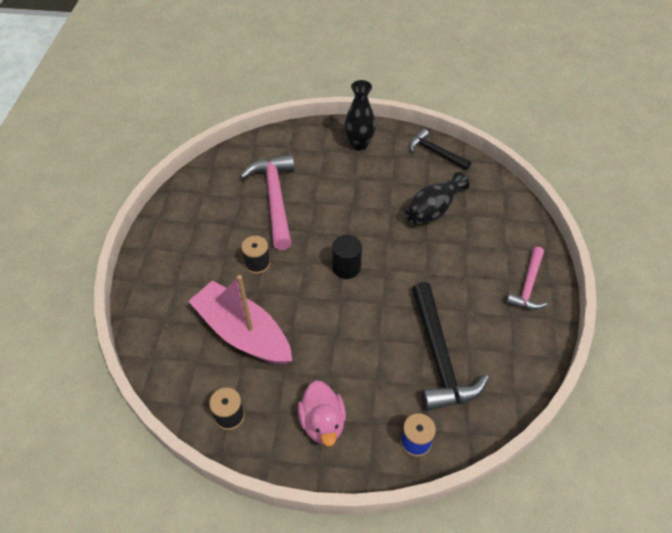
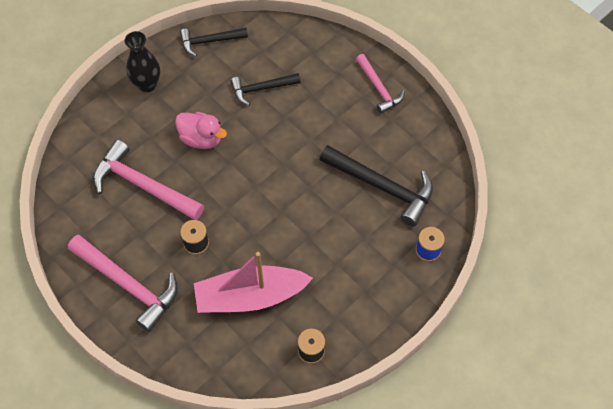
camera: 50 degrees left, 10 degrees up
(184, 247) = (128, 284): none -> pink hammer
(322, 423) = (367, 295): pink duck -> pink duck (201, 138)
(346, 267) = (257, 186): black cylinder -> none
(433, 210) = (261, 89): black vase -> black hammer

